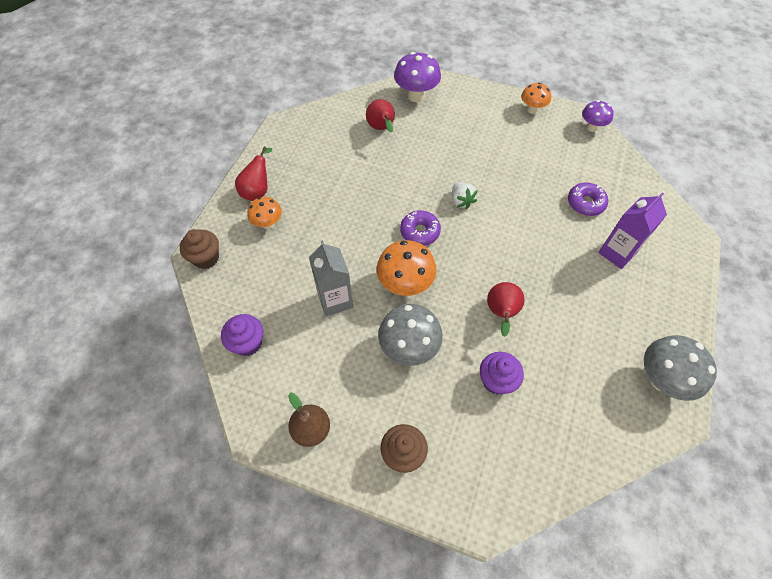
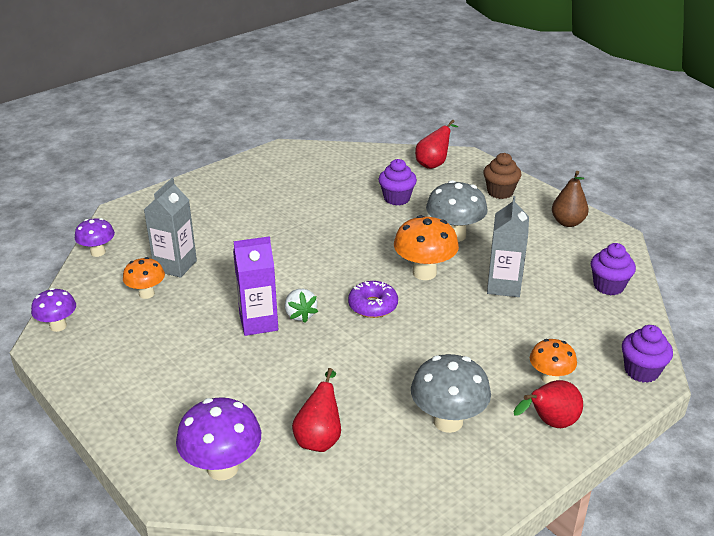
camera: 150 degrees left, 25 degrees down
(206, 258) = (641, 371): brown cupcake -> purple cupcake
(461, 201) = (300, 315): white strawberry -> white strawberry turned 150 degrees clockwise
(501, 313) = (353, 227): red pear -> red pear (434, 164)
(532, 110) = (93, 376): orange mushroom -> orange mushroom (146, 294)
(585, 203) = (175, 266): purple donut -> grey carton
(617, 253) = (202, 225): purple carton -> purple carton (258, 322)
(650, 190) = (98, 252): none -> purple mushroom
(661, 379) = (274, 162): grey mushroom -> grey mushroom (448, 421)

